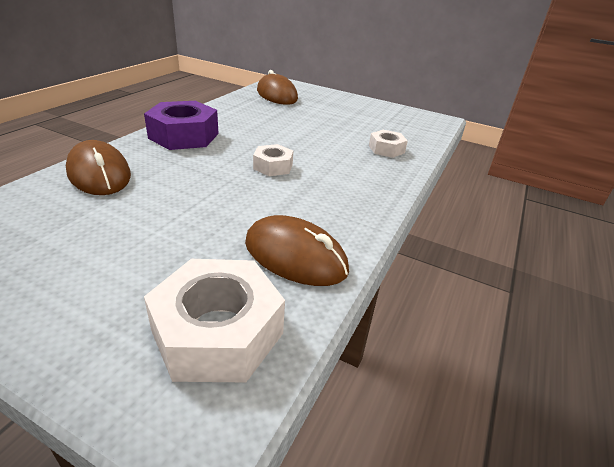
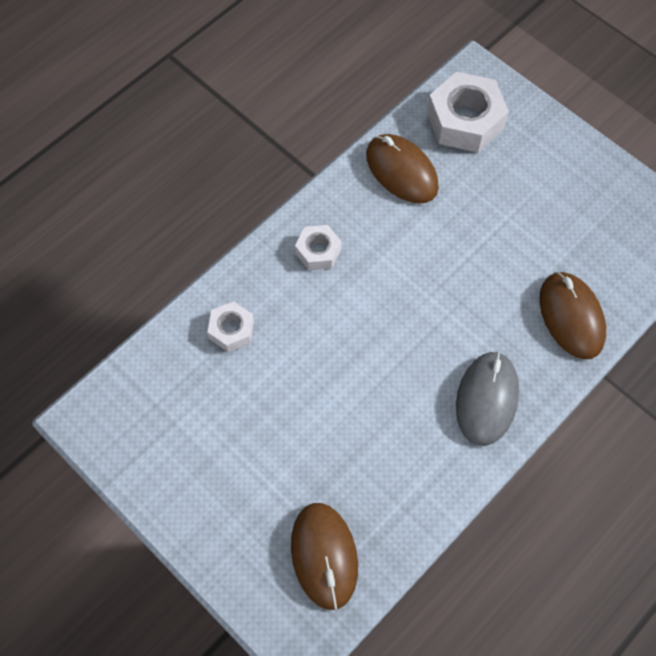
camera: 160 degrees left, 30 degrees up
(184, 136) = (487, 399): purple nut -> grey mouse
(273, 166) = (388, 307): white nut -> white nut (318, 251)

